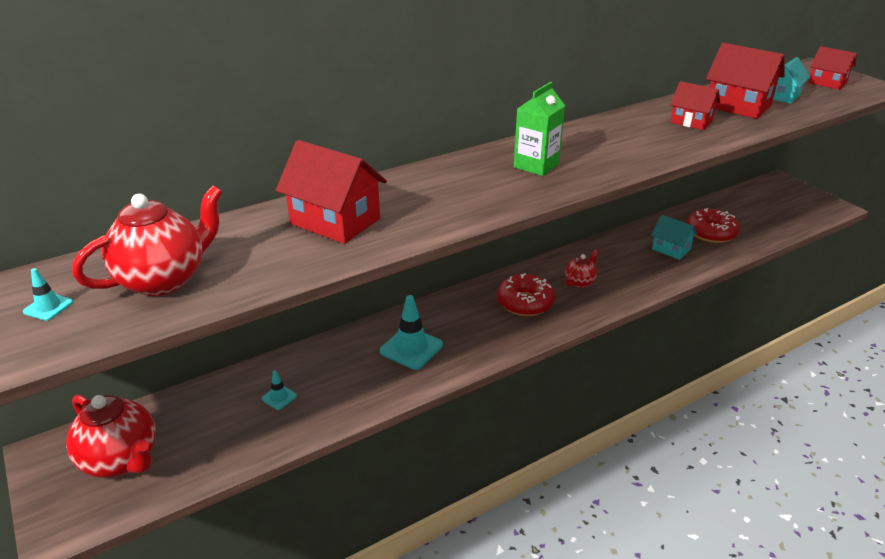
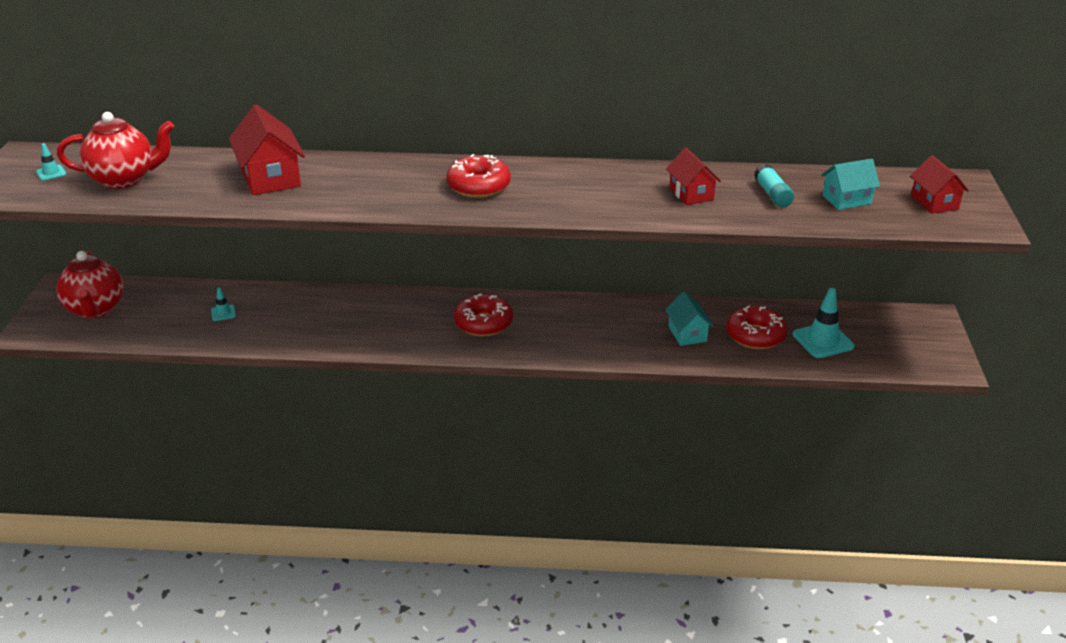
camera: 35 degrees right, 0 degrees up
(411, 348) = (350, 319): turquoise traffic cone -> turquoise traffic cone (823, 341)
(536, 165) = (478, 186): green carton -> red donut
(580, 282) = (555, 326): red teapot -> none
(738, 106) = (772, 195): red house -> turquoise glue stick

